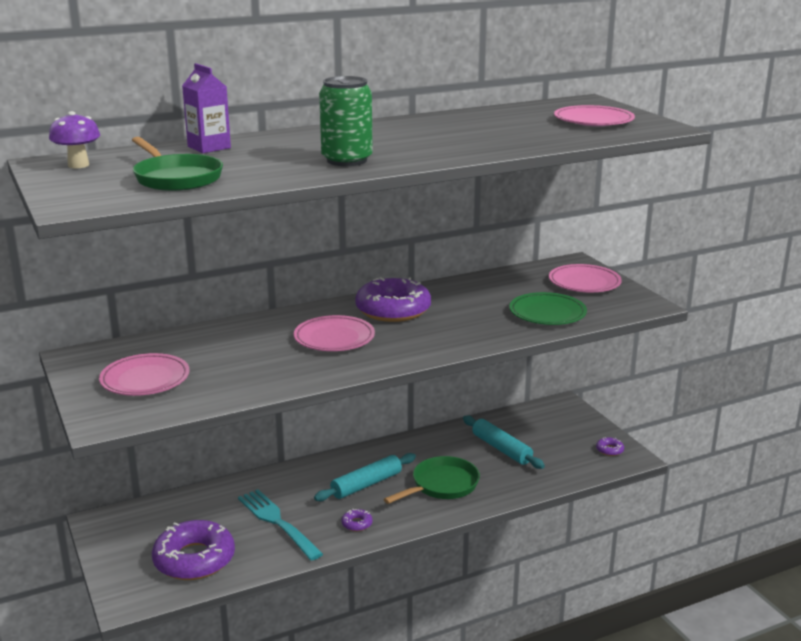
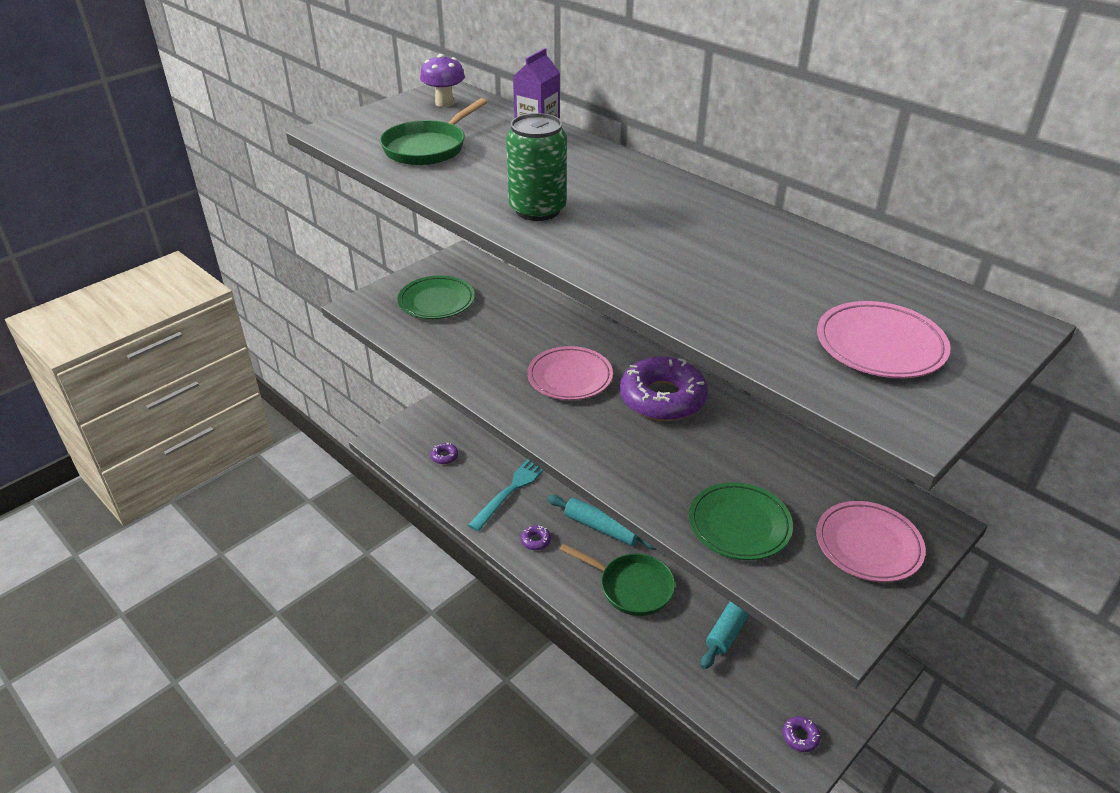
camera: 70 degrees right, 15 degrees up
(145, 379) = (436, 301): pink plate -> green plate
(194, 559) = (444, 456): purple donut -> purple donut, size x0.40

